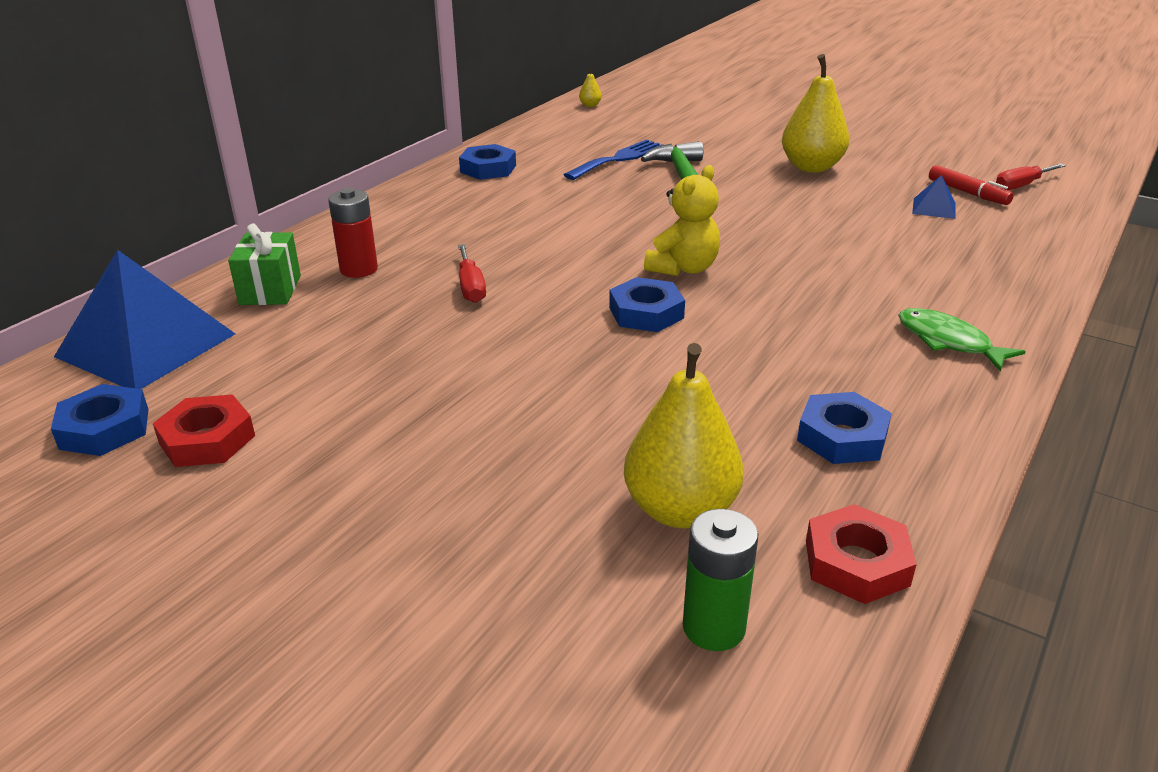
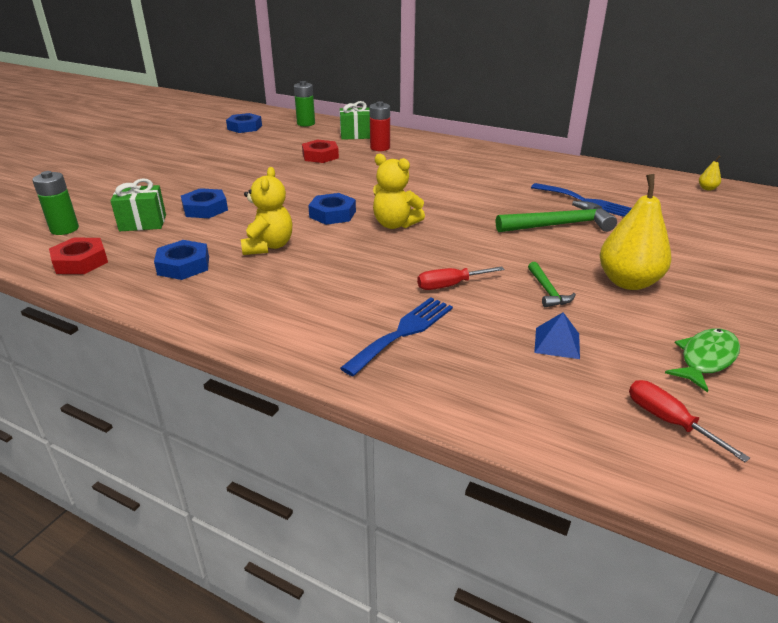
camera: 85 degrees right, 0 degrees up
(146, 345) = (306, 123): blue pyramid -> green battery
(207, 439) = (232, 141): red nut -> red nut (320, 156)
(471, 287) = (362, 171): red screwdriver -> red screwdriver (450, 285)
(488, 169) = (537, 164): blue nut -> blue nut (205, 209)
(680, 510) = (143, 223): yellow pear -> green gift
(763, 363) = (268, 246): none -> yellow teddy bear
(839, 201) = (547, 291): none -> green hammer
(948, 341) = (287, 315): green fish -> green fish (706, 359)
(951, 274) = (403, 332): none -> blue fork
(967, 192) = (616, 372): red marker -> none

